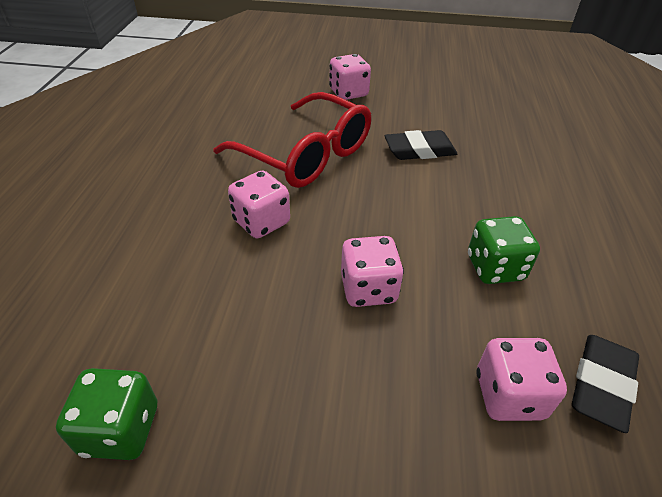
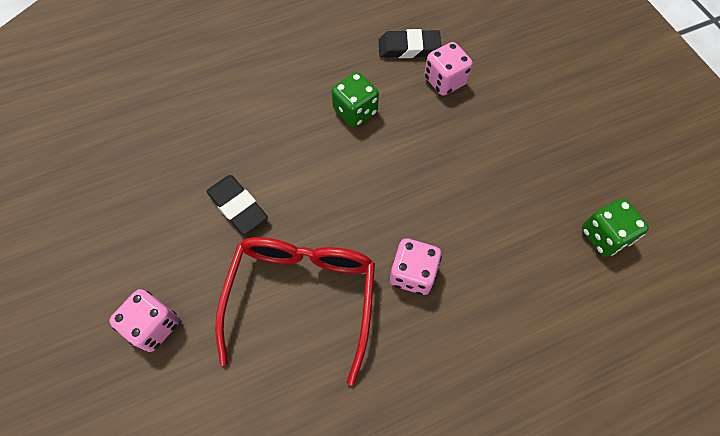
camera: 120 degrees left, 20 degrees up
(368, 289) = (424, 170): pink dice -> none

